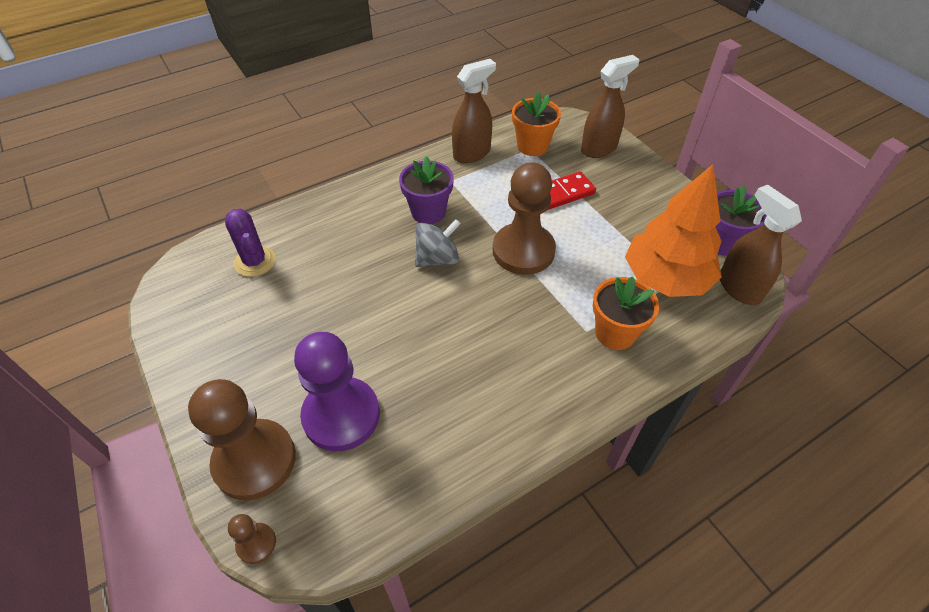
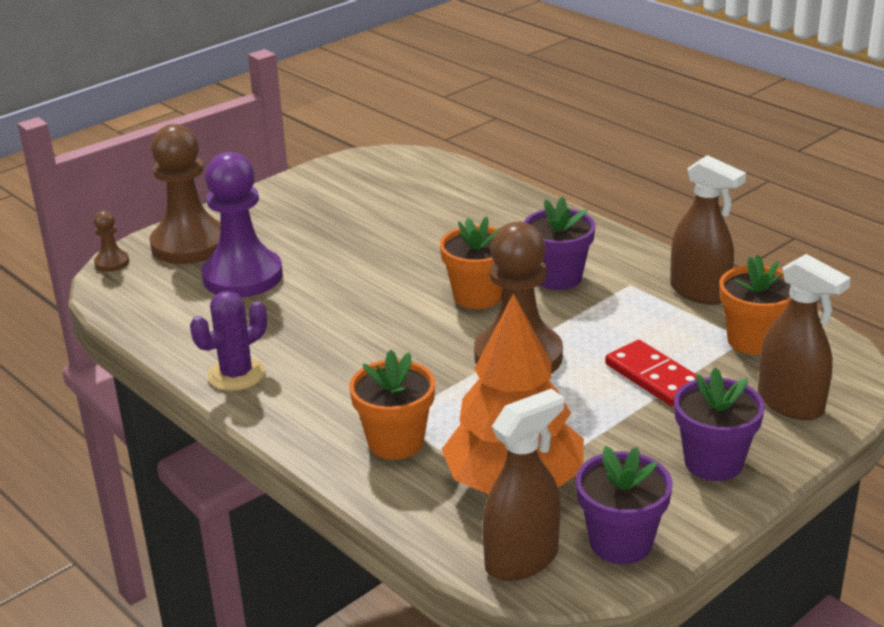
camera: 80 degrees right, 20 degrees down
(255, 261) = (428, 191): purple cactus -> purple cactus (236, 375)
(437, 258) = (477, 296): grey spinning top -> orange flower pot
(650, 190) = (713, 462): none -> purple flower pot

